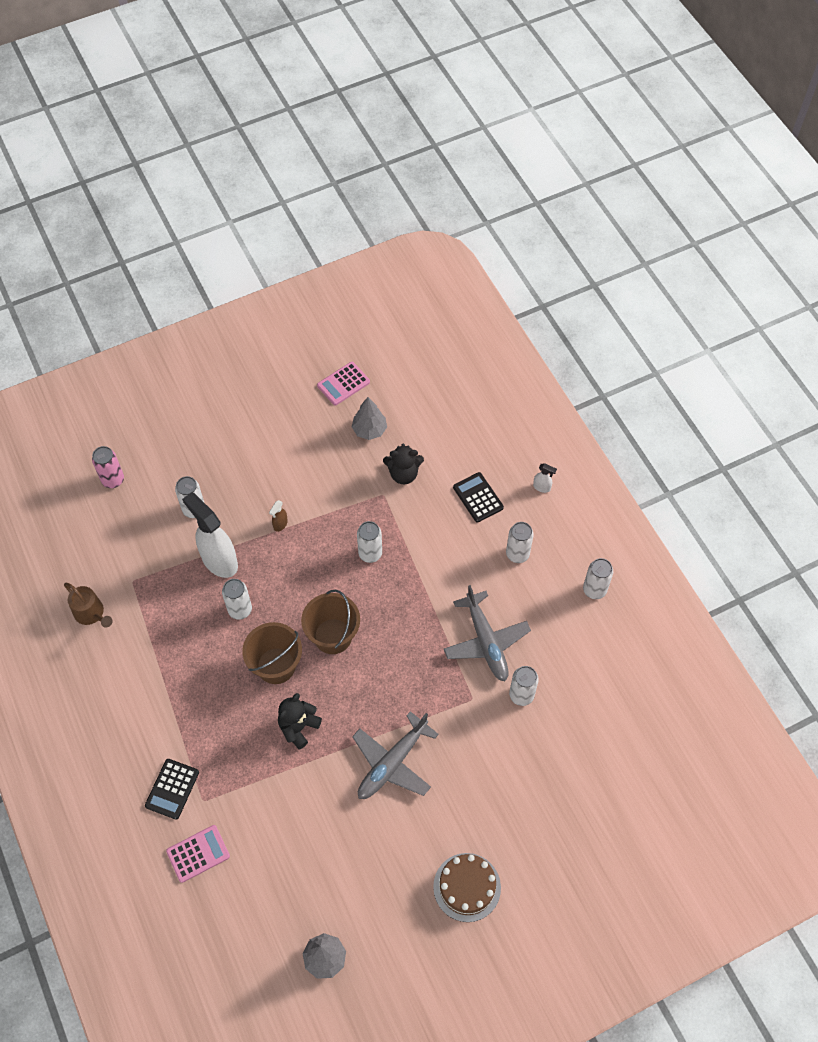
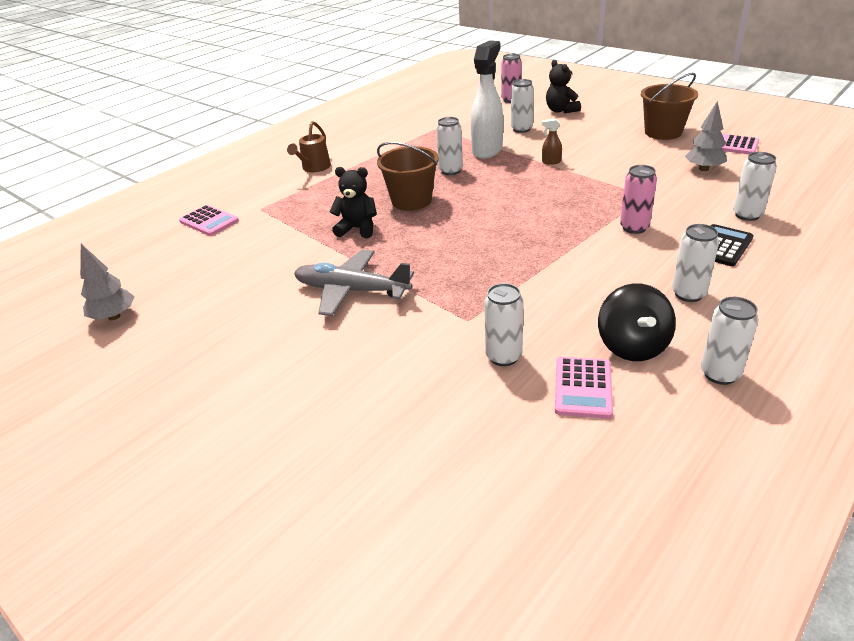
camera: 70 degrees right, 25 degrees down
(91, 614) = (395, 125): brown watering can -> brown watering can (314, 168)
(172, 789) = (265, 194): black calculator -> none
(333, 636) = (466, 217): brown bucket -> brown bucket (663, 132)
(370, 553) = (574, 208): white can -> white can (747, 215)
(403, 474) = (684, 198): black teddy bear -> black teddy bear (561, 110)
(423, 532) = (634, 227): none -> pink can
(467, 887) = (219, 392): brown cake -> none
(486, 641) = (550, 307): grey plane -> none
(542, 487) = (802, 284): white spray bottle -> none
(549, 618) = (632, 346): none -> black spinning top
(571, 666) = (583, 388): none -> pink calculator

